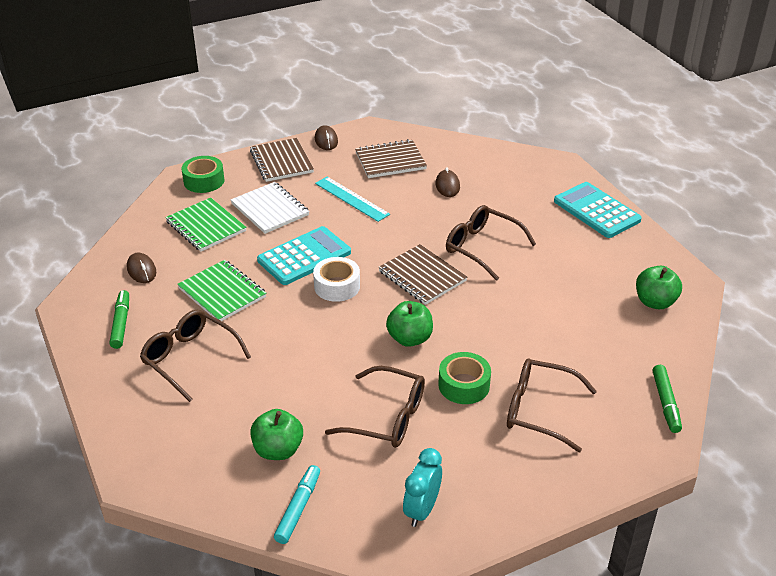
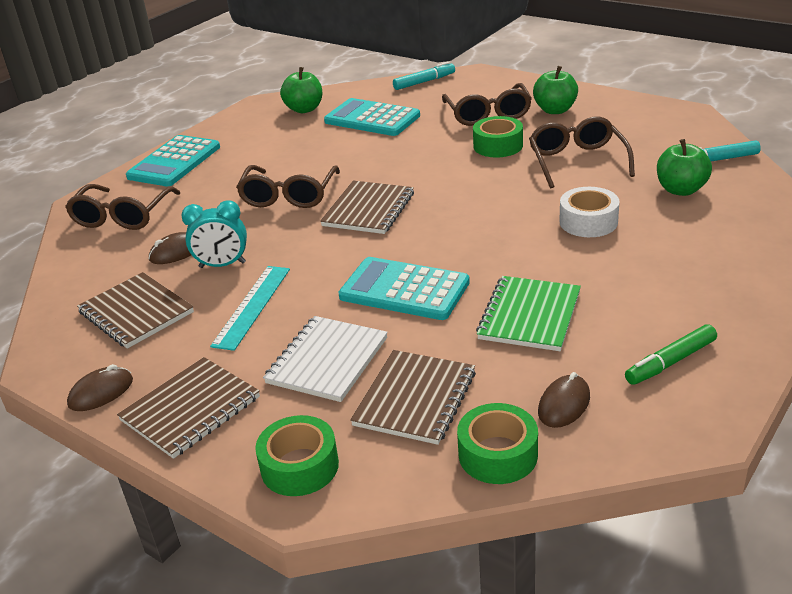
camera: 115 degrees left, 5 degrees down
(139, 236) = (498, 454): none -> green tape
(190, 359) = (652, 283): brown glasses -> brown glasses (122, 216)
(206, 226) = (415, 399): green notebook -> brown notebook
(337, 286) = (435, 248): white tape -> white tape (588, 222)
(410, 338) = (469, 184): green apple -> green apple (555, 110)
(421, 510) = (643, 121): turquoise clock -> turquoise clock (222, 265)
(595, 334) = (372, 119): none -> turquoise calculator
(665, 402) = (424, 82): green marker -> turquoise marker

